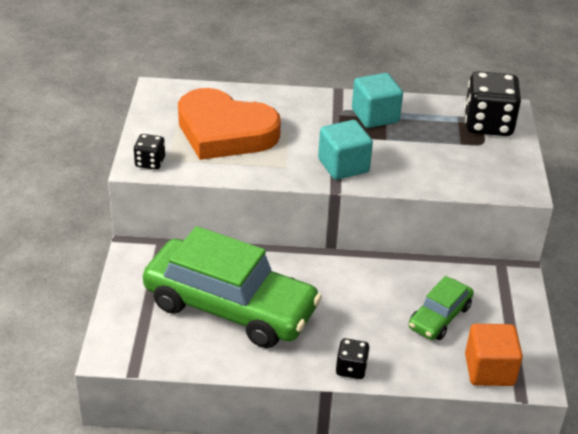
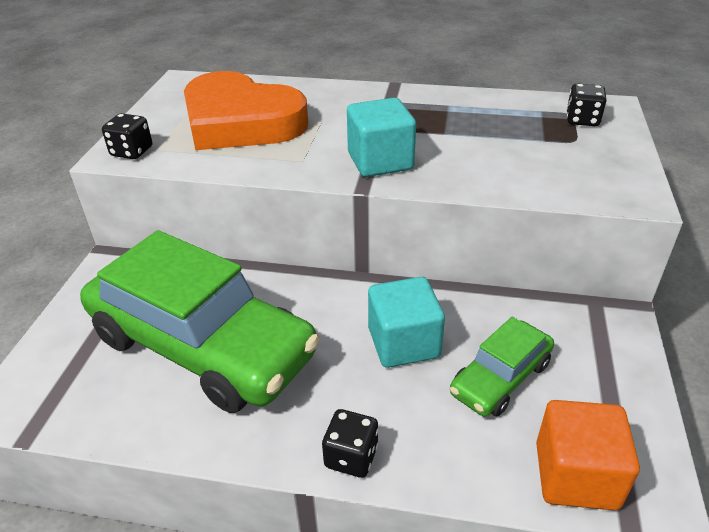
camera: 10 degrees right, 0 degrees up
(375, 116) = (434, 109): turquoise cube -> turquoise cube (403, 343)
(488, 124) = (582, 120): black dice -> black dice, size x0.51

